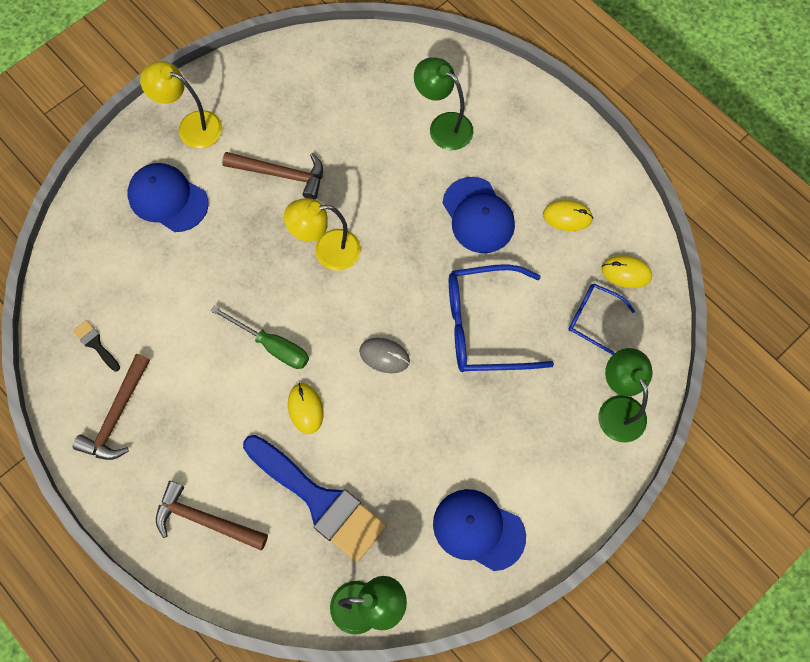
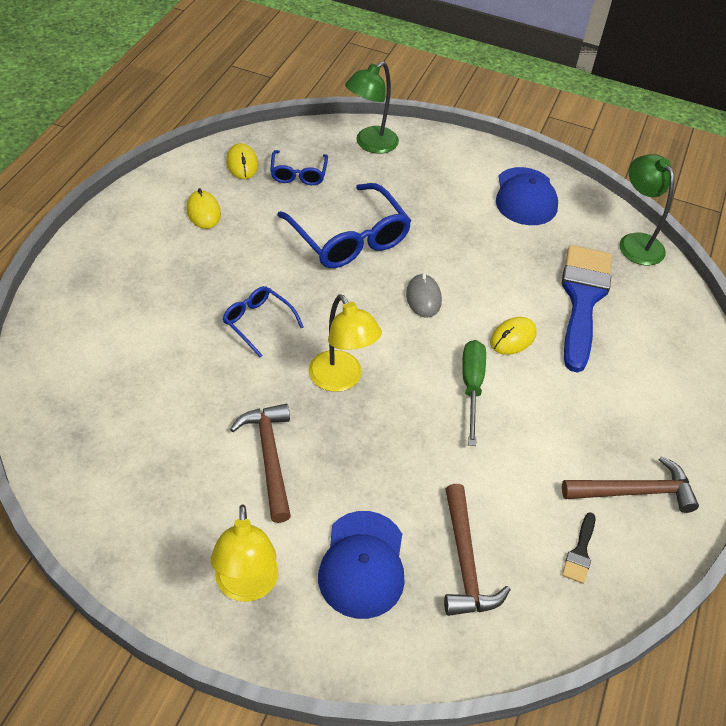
camera: 120 degrees left, 20 degrees down
(205, 520) = (664, 373): brown hammer -> brown hammer (465, 562)
(414, 213) = (258, 323): none -> blue glasses
(443, 126) = (136, 331): green lamp -> none
(478, 215) = (235, 273): blue cap -> none

